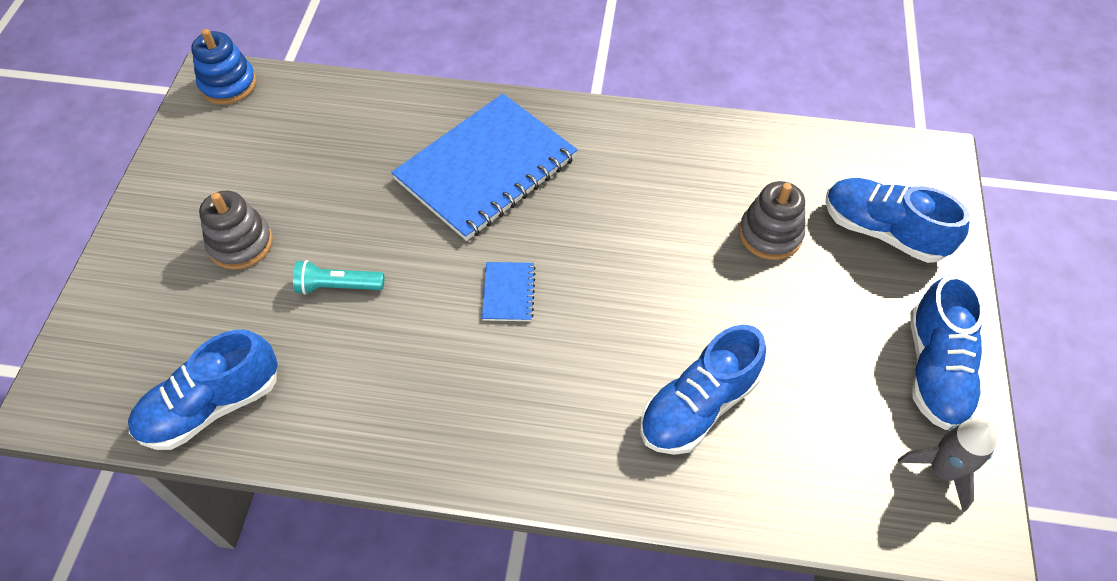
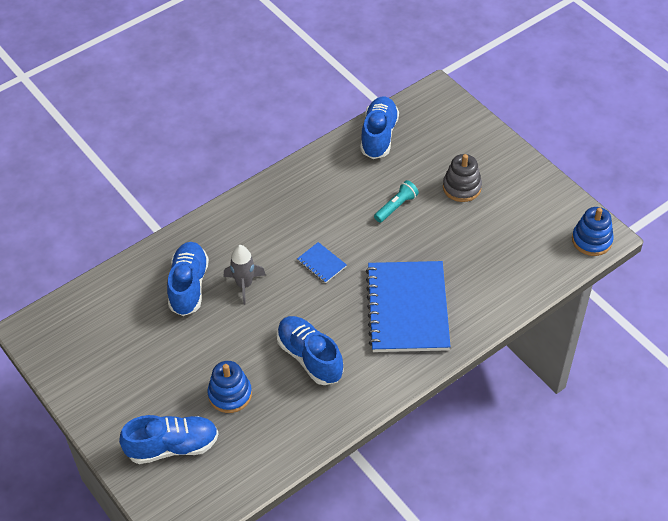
camera: 135 degrees right, 5 degrees down
(770, 234) = (230, 394): grey stacking toy -> blue stacking toy
(935, 369) = (93, 389): blue shoe -> blue shoe (310, 357)
(942, 470) = (60, 344): grey rocket -> grey rocket (244, 285)

